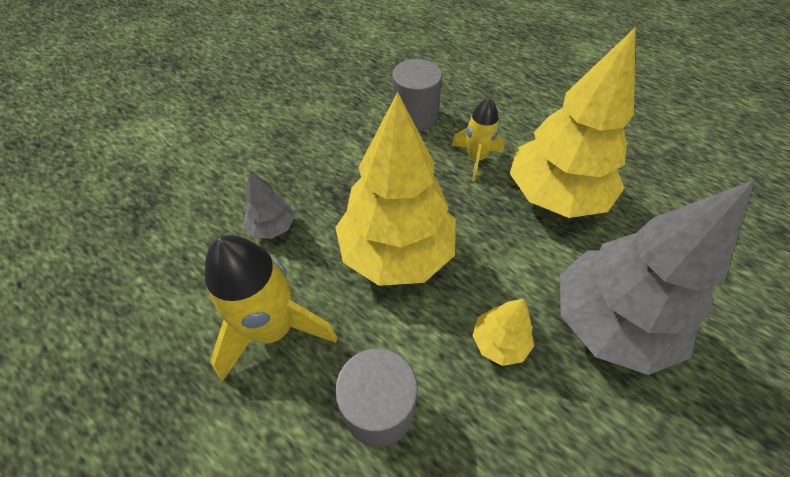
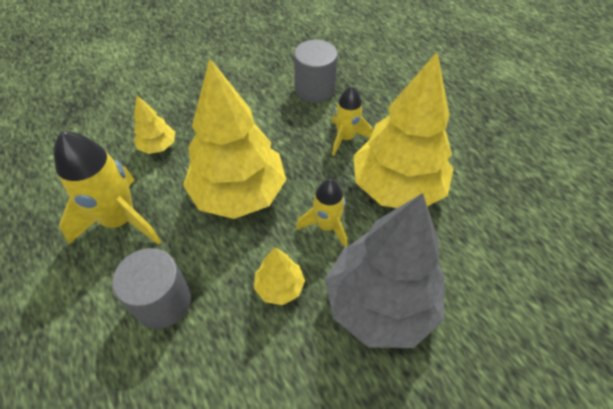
camera: 20 degrees right, 0 degrees up
(272, 227) = (158, 146): grey tree -> yellow tree
(510, 258) = (326, 226): none -> yellow rocket

